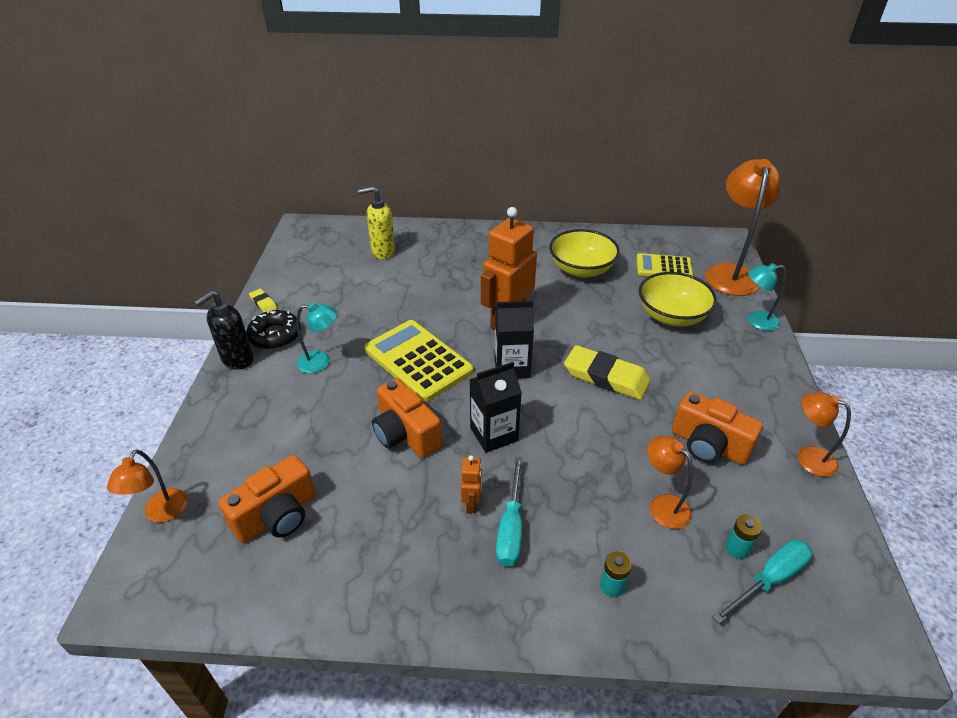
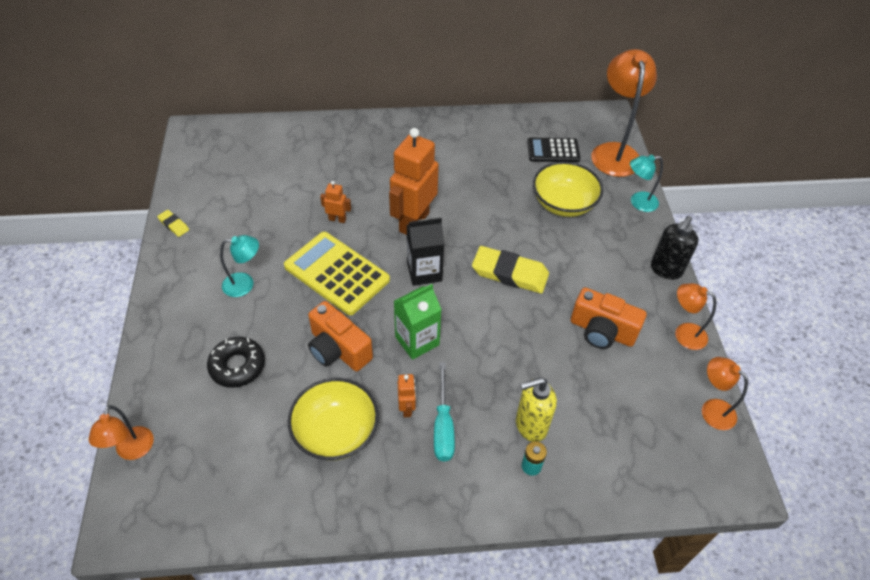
camera: 10 degrees left, 10 degrees up
(237, 360) = (163, 290): black soap dispenser -> black soap dispenser (666, 270)
(275, 335) = (194, 260): black donut -> black donut (237, 366)
(277, 516) = (238, 440): orange camera -> none
(382, 252) = (281, 155): yellow soap dispenser -> yellow soap dispenser (530, 426)
(428, 311) = (337, 219): none -> orange robot
(494, 434) = (417, 341): black carton -> green carton
(581, 269) = (477, 159): yellow bowl -> yellow bowl (336, 432)
(663, 505) = (567, 390): orange lamp -> orange lamp (712, 409)
(664, 267) = (553, 150): yellow calculator -> black calculator
(737, 548) = (628, 422): turquoise battery -> none
(769, 580) = (654, 445): turquoise screwdriver -> none

